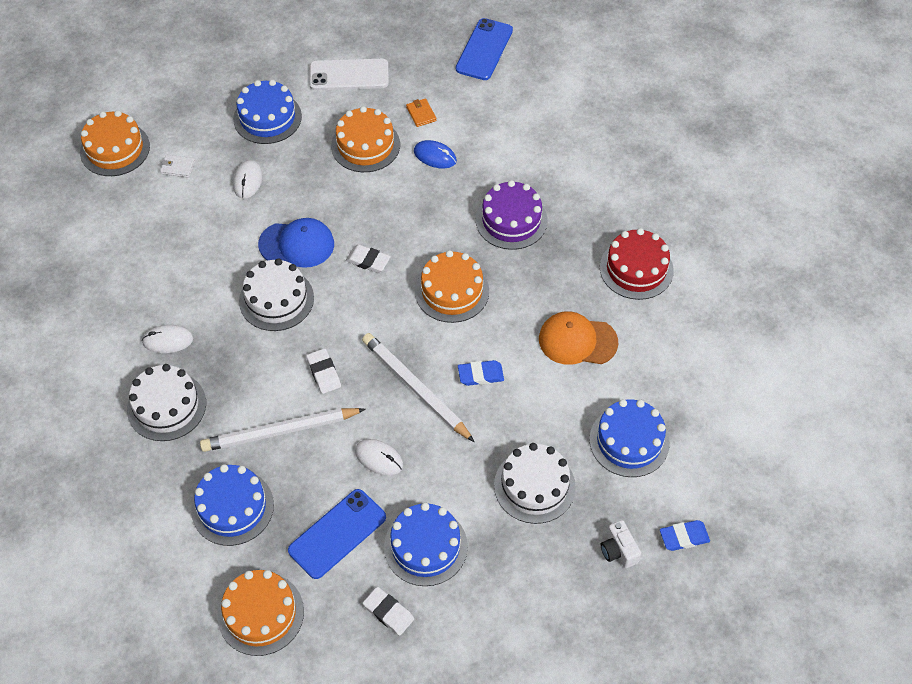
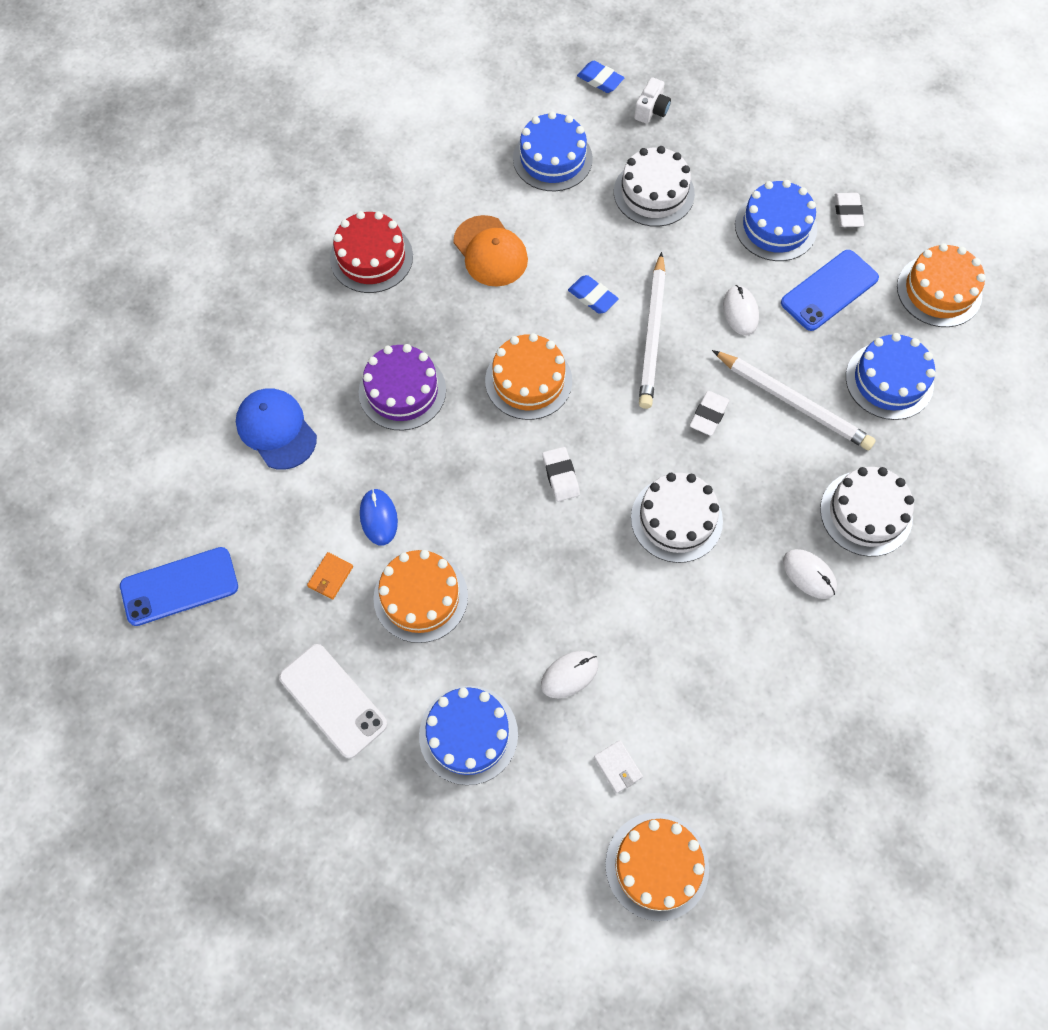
camera: 130 degrees left, 10 degrees up
(297, 244) = (601, 555): blue cap -> blue cap (276, 429)
(337, 534) = (829, 290): blue phone -> blue phone turned 45 degrees counterclockwise

